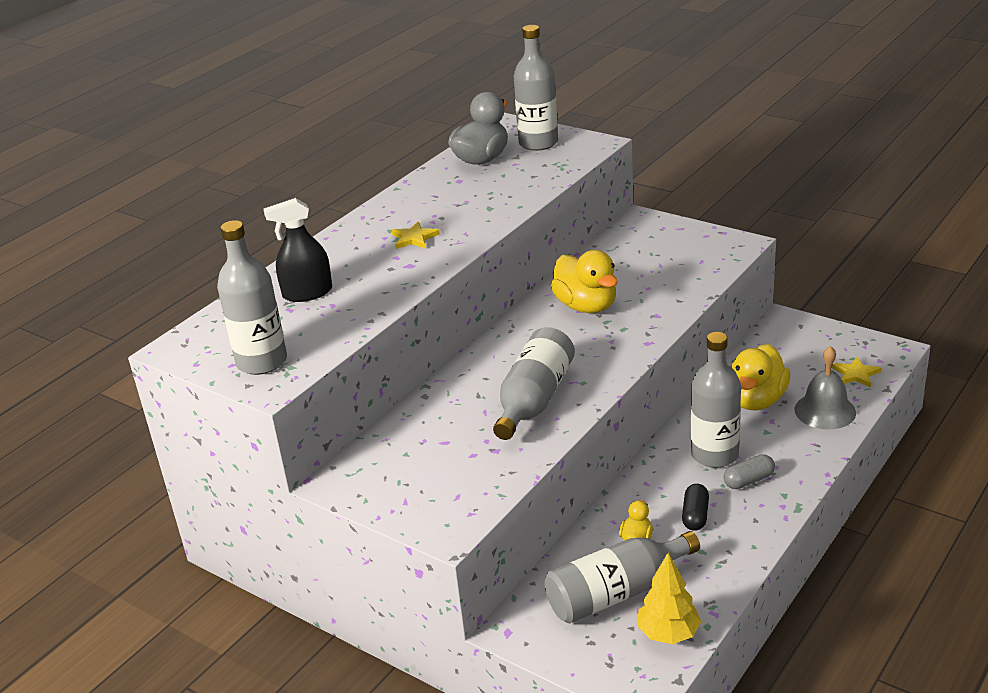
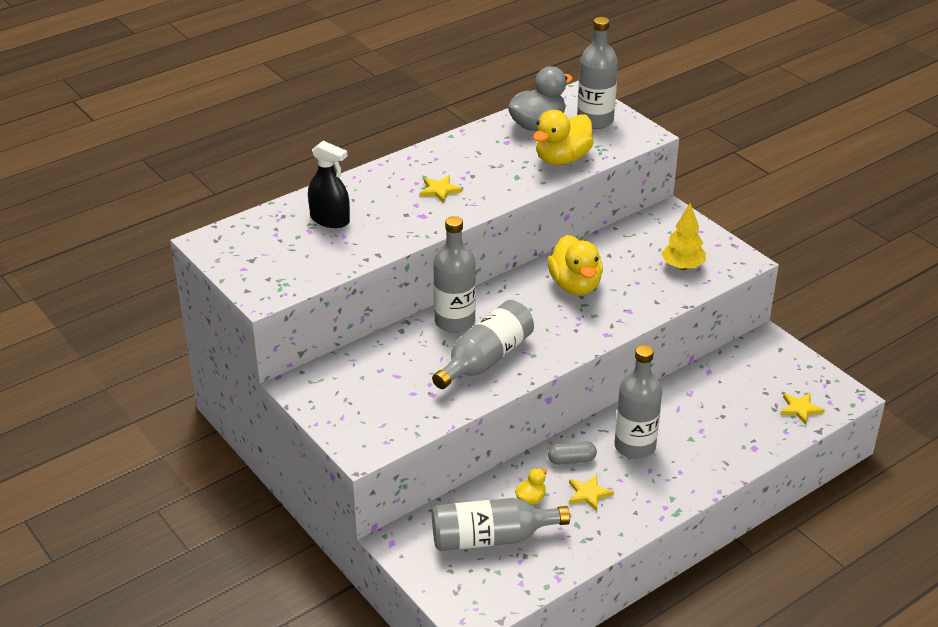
camera: 15 degrees right, 5 degrees up
(262, 362) = (266, 273): grey bottle -> grey bottle (454, 321)
(307, 293) = (330, 219): black spray bottle -> black spray bottle turned 150 degrees counterclockwise
(668, 634) = (513, 583): yellow tree -> yellow tree (682, 266)
(695, 516) = (588, 494): black capsule -> yellow star
(749, 480) = (650, 477): grey capsule -> grey capsule (571, 460)
(756, 400) = (699, 408): yellow duck -> yellow duck (562, 159)
(825, 411) = (752, 434): grey bell -> none

